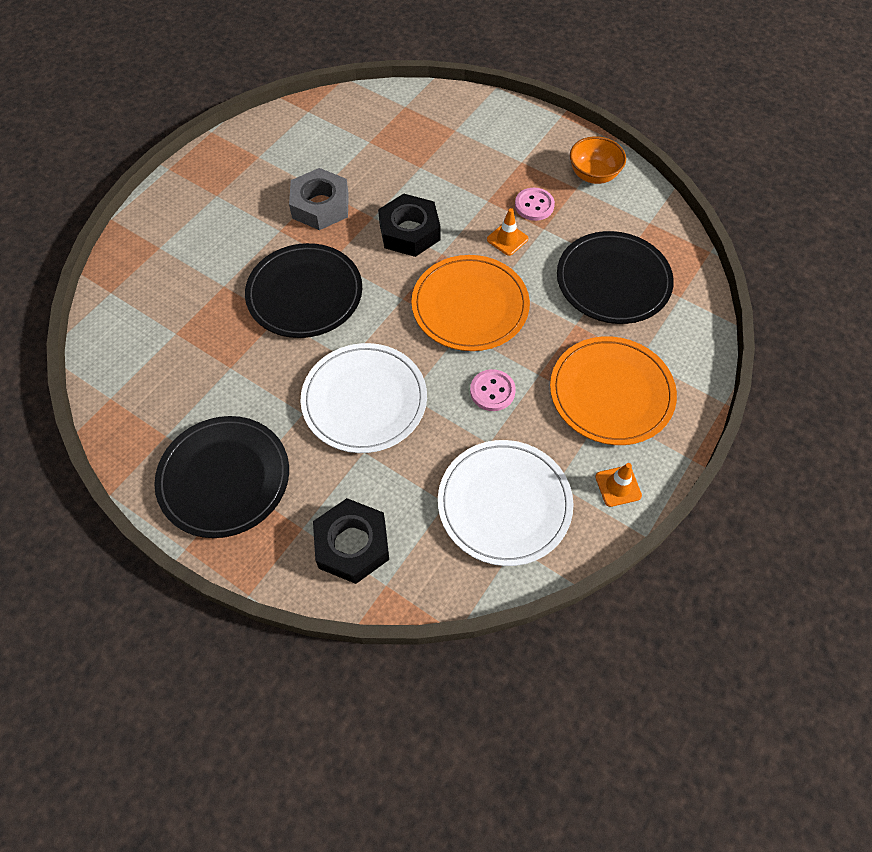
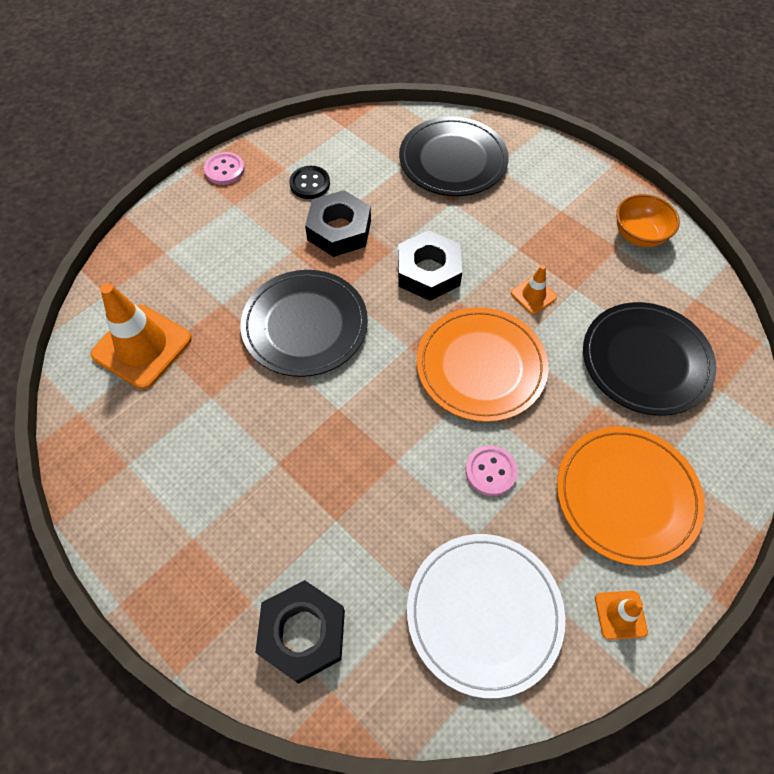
camera: 10 degrees right, 0 degrees up
(156, 333) = (142, 346): none -> orange traffic cone
(224, 478) = (178, 526): black plate -> black plate (453, 160)
(284, 167) = (310, 184): none -> black button
(320, 205) = (339, 230): grey nut -> black nut
(364, 400) = (347, 458): white plate -> none
(534, 205) = (568, 261): pink button -> pink button (224, 170)

